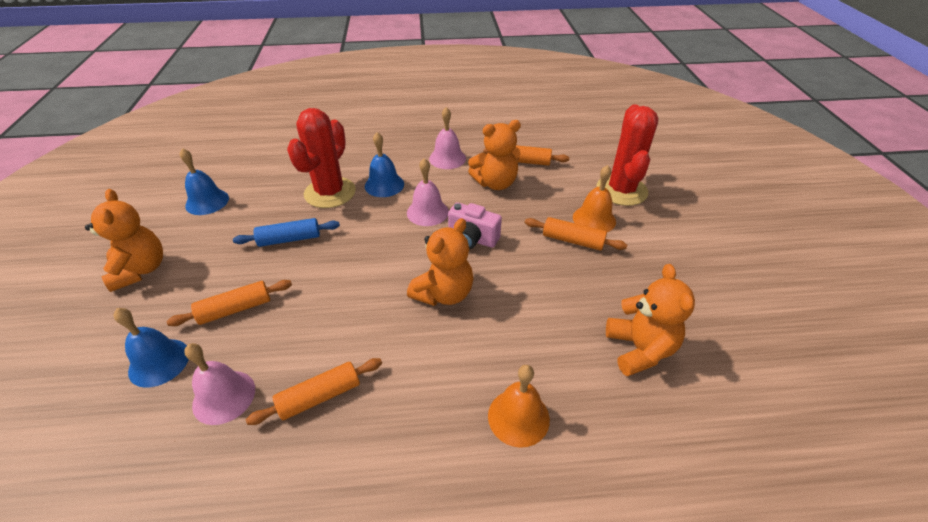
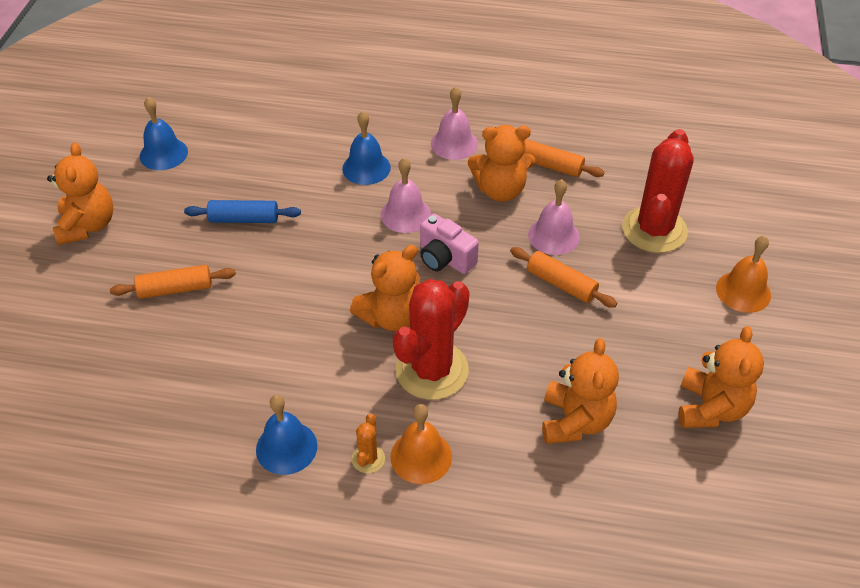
camera: 15 degrees right, 5 degrees up
(159, 362) = (98, 328): blue bell -> blue bell (286, 447)
(224, 396) = (153, 374): pink bell -> pink bell (553, 236)
(320, 397) = (239, 394): orange rolling pin -> none
(330, 193) = (301, 167): red cactus -> red cactus (432, 370)
(468, 432) = (368, 459): none -> orange cactus
(594, 219) = (600, 262): orange bell -> orange bell (743, 291)
(740, 313) = (711, 408): none -> orange teddy bear

